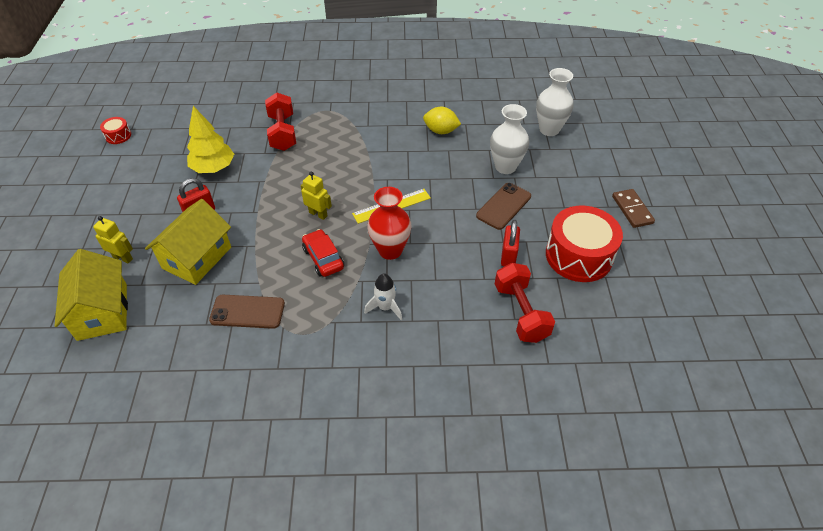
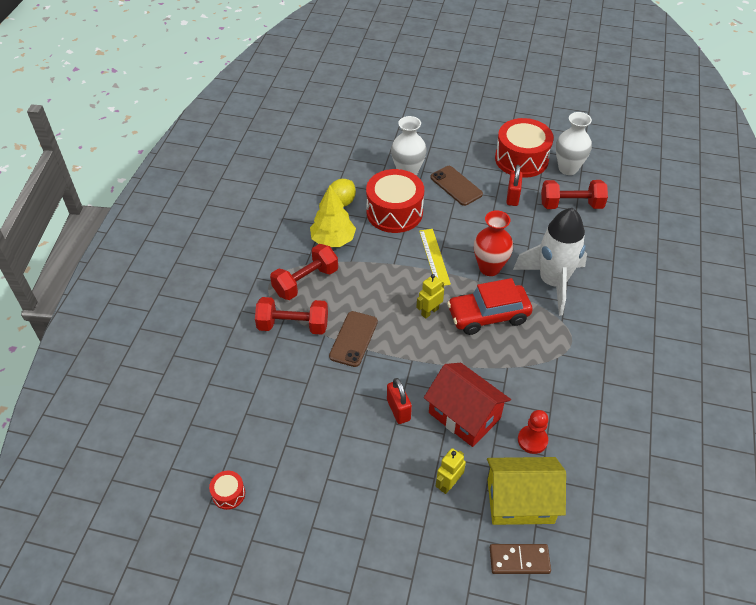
camera: 75 degrees left, 0 degrees up
(171, 313) = (532, 440): none -> red pawn
(197, 258) = (464, 415): yellow house -> red house
(213, 168) = (329, 394): yellow tree -> yellow tree (333, 240)
(247, 312) = (541, 378): brown phone -> brown phone (353, 339)
(323, 258) = (488, 315): red car -> red car, size x1.53
(334, 129) = (305, 282): none -> red dumbbell
(385, 307) = (552, 282): white rocket -> white rocket, size x2.22
(443, 167) = (394, 212): none -> red drum
(508, 256) = (512, 197): red padlock -> red padlock turned 75 degrees clockwise
(549, 129) = (368, 134): white vase -> white vase (568, 168)
(632, 210) = (481, 117): brown domino -> brown domino (519, 560)

